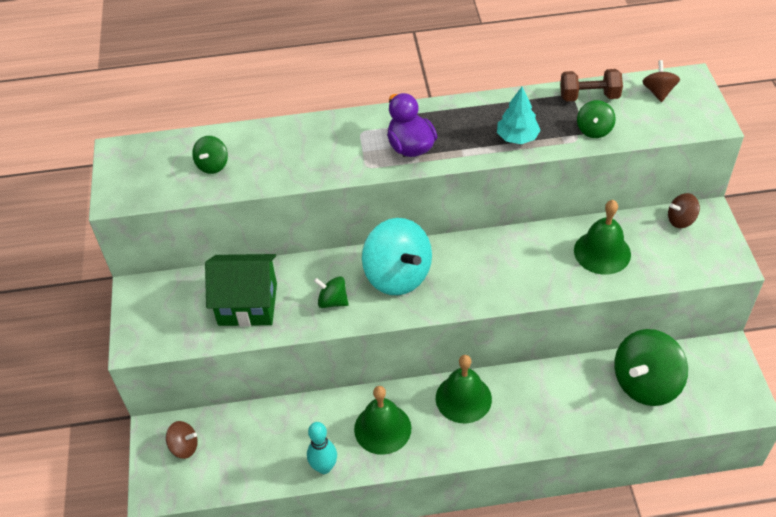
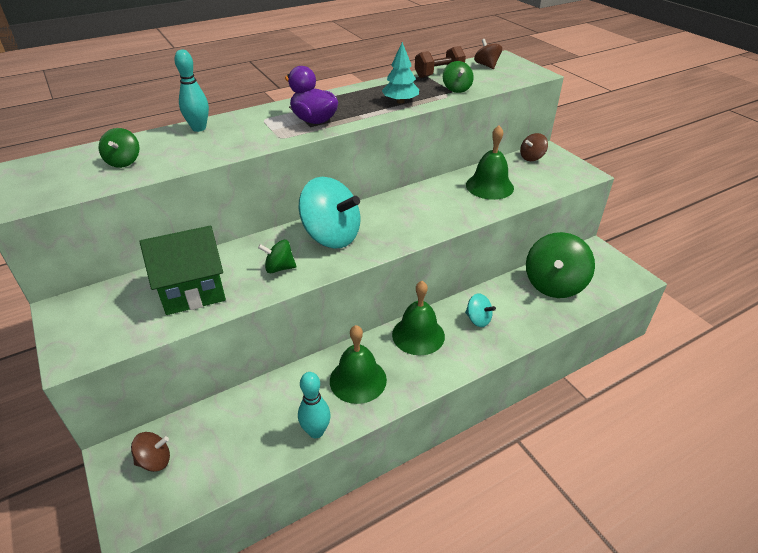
camera: 25 degrees left, 10 degrees down
(293, 131) = (199, 128): none -> turquoise bowling pin
(535, 400) = (478, 319): none -> turquoise spinning top

